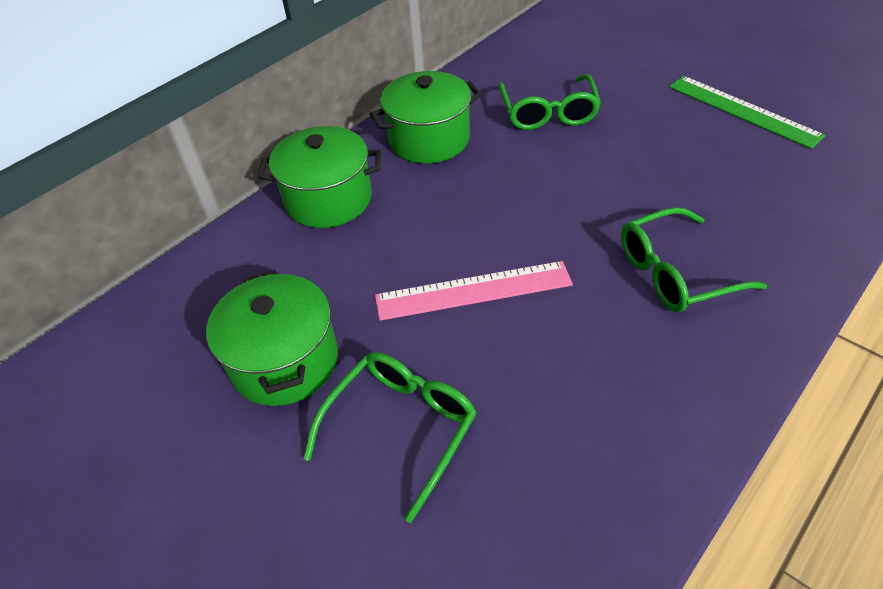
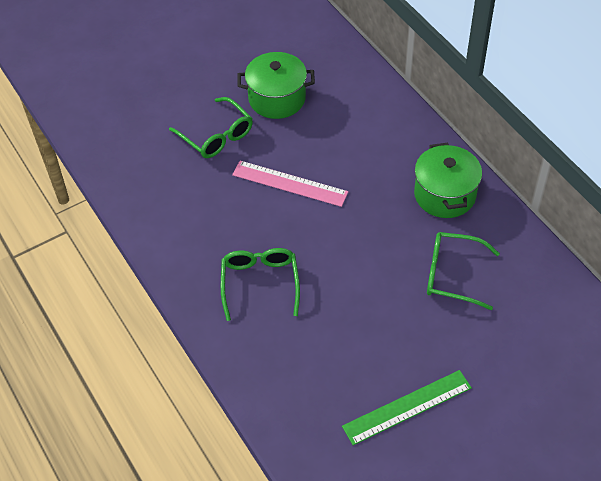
camera: 105 degrees right, 5 degrees up
(328, 199) = (399, 131): green pot -> none
(473, 291) = (289, 183): pink ruler -> pink ruler turned 75 degrees counterclockwise

